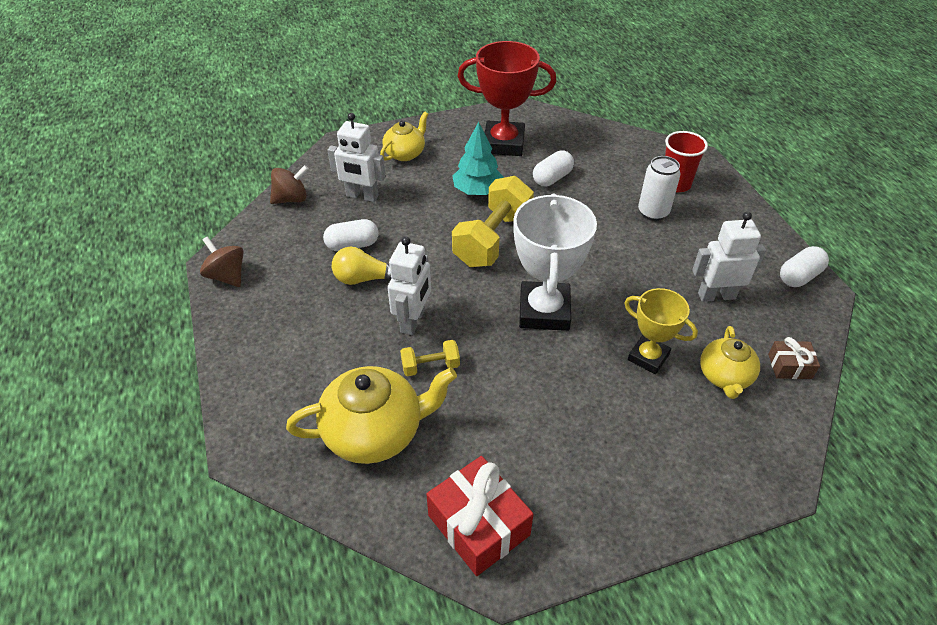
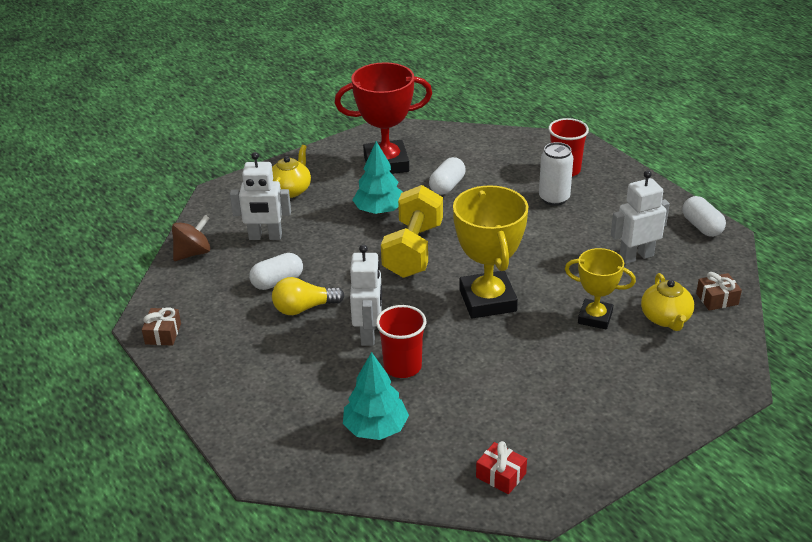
camera: 15 degrees left, 10 degrees down
(227, 276) = (163, 334): brown spinning top -> brown gift
(375, 431) = (376, 428): yellow teapot -> turquoise tree
(430, 366) = (402, 366): yellow dumbbell -> red cup
(478, 525) = (501, 475): red gift -> red gift, size x0.53
(544, 311) = (488, 300): white trophy -> yellow trophy
(799, 276) = (701, 227): white capsule -> white capsule turned 60 degrees counterclockwise

